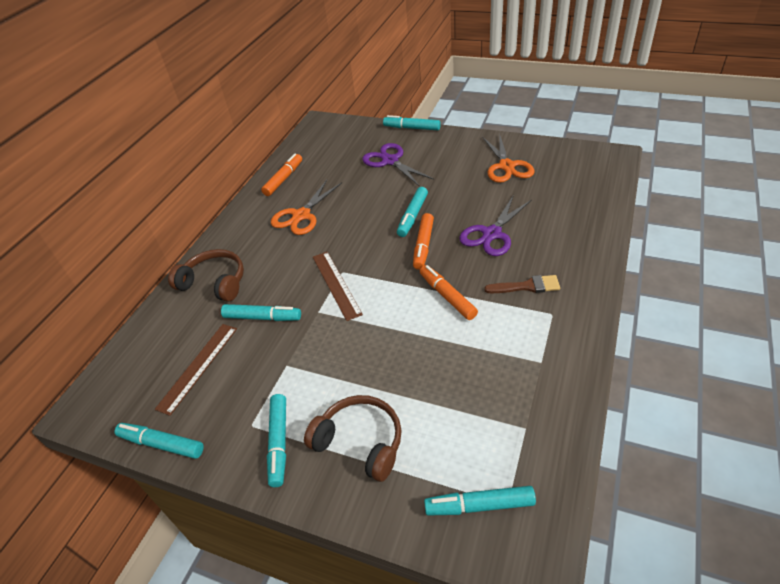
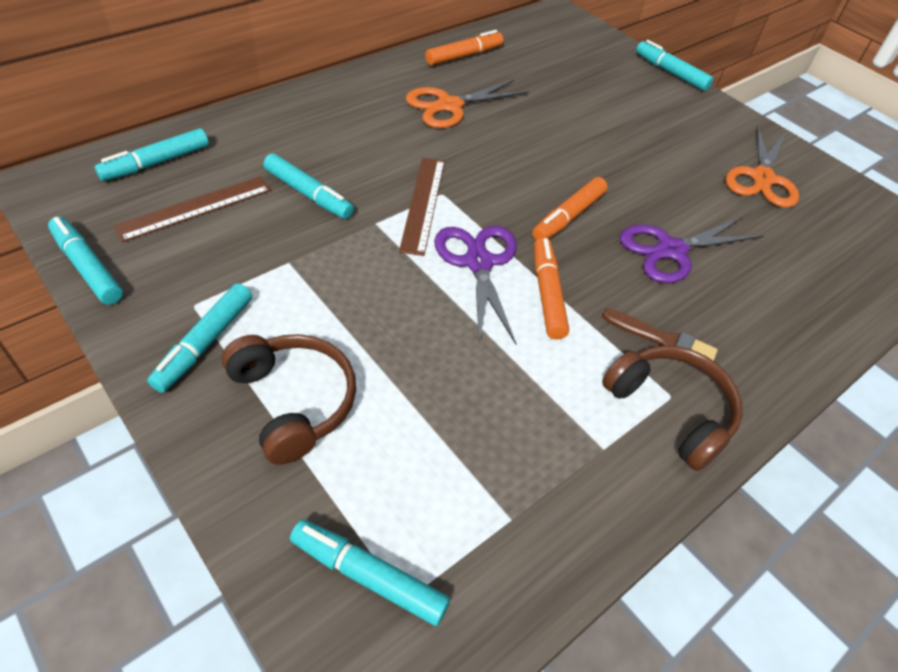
camera: 20 degrees right, 5 degrees up
(214, 283) = (290, 128): brown headphones -> brown headphones (671, 410)
(390, 161) = (610, 97): purple scissors -> purple scissors (478, 262)
(413, 216) = (584, 175): turquoise marker -> turquoise marker (157, 163)

